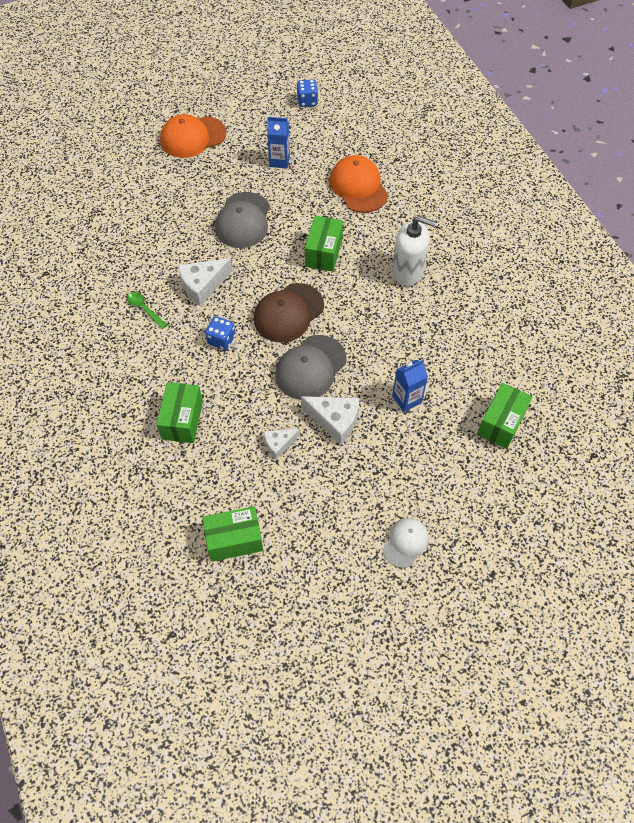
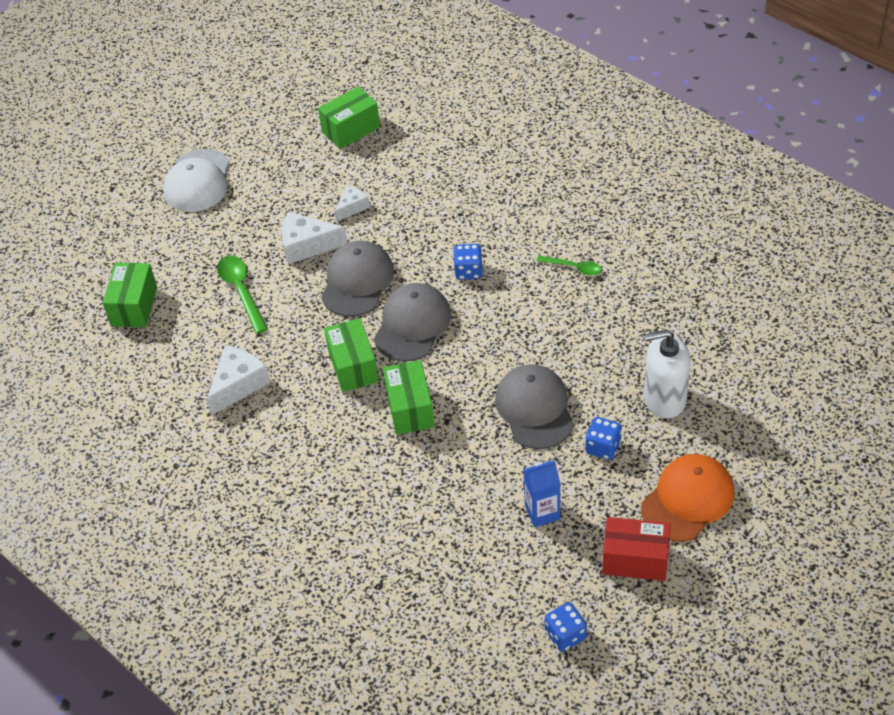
camera: 160 degrees right, 10 degrees down
(182, 420) = (458, 191): green box -> green box (353, 366)
(203, 286) = (528, 315): white cheese -> white cheese (238, 384)
(218, 182) = (603, 447): none -> blue dice
(245, 120) = (635, 559): none -> red box
(288, 313) = (412, 325): brown cap -> grey cap
(358, 187) = (412, 517): orange cap -> none
(405, 542) = (197, 181): white cap -> white cap, size x1.67
(406, 399) = (241, 291): blue carton -> green spoon
(408, 272) = (295, 426): white soap dispenser -> white soap dispenser (664, 399)

